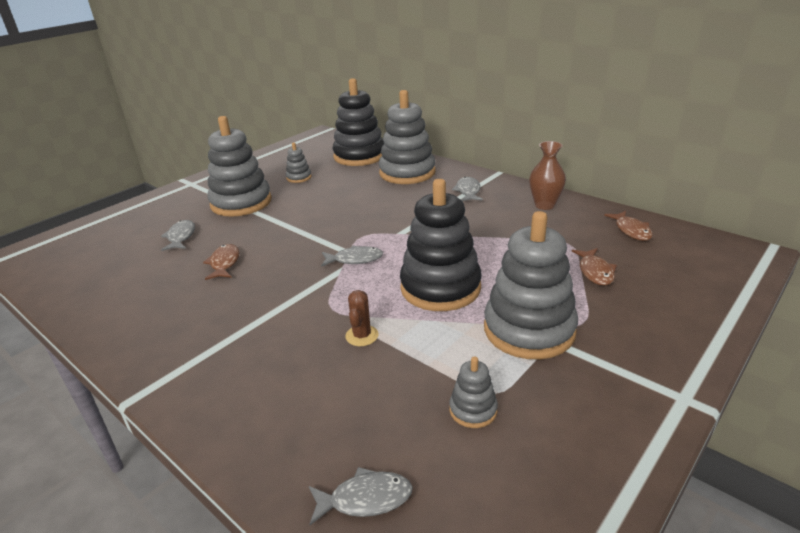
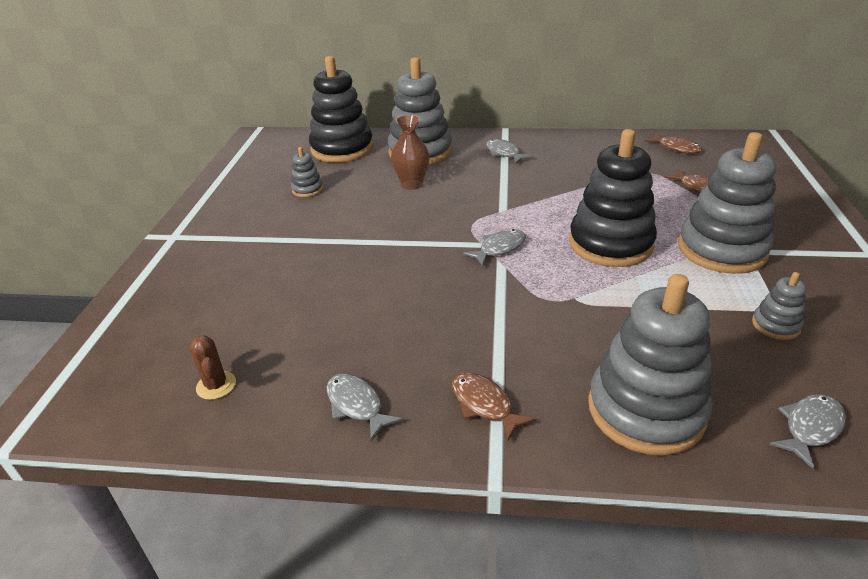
camera: 35 degrees left, 5 degrees up
(181, 237) = (265, 297): grey fish -> grey fish (357, 405)
(224, 263) = (369, 304): brown fish -> brown fish (484, 405)
(241, 203) = (281, 236): grey stacking toy -> grey stacking toy (645, 410)
(362, 336) = (611, 310): brown cactus -> brown cactus (216, 385)
(544, 205) = (585, 147): brown vase -> brown vase (412, 184)

